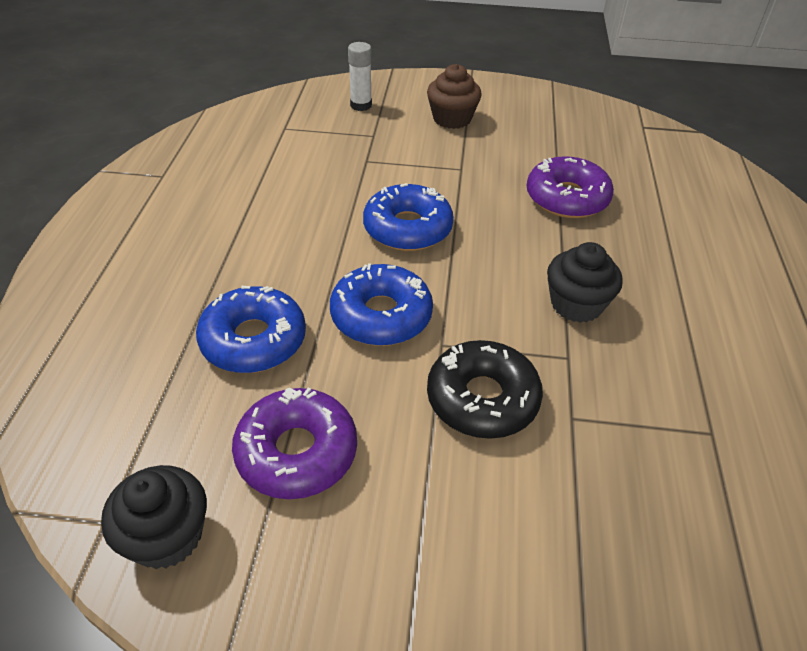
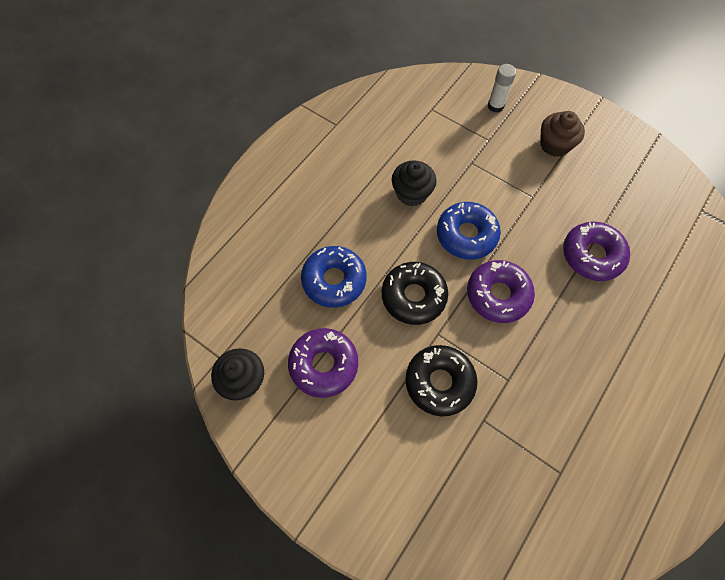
camera: 30 degrees right, 20 degrees up
(381, 315) = (413, 296): blue donut -> black donut
(489, 273) = (498, 295): none -> purple donut
(576, 304) = (539, 345): black cupcake -> black cupcake (411, 193)

